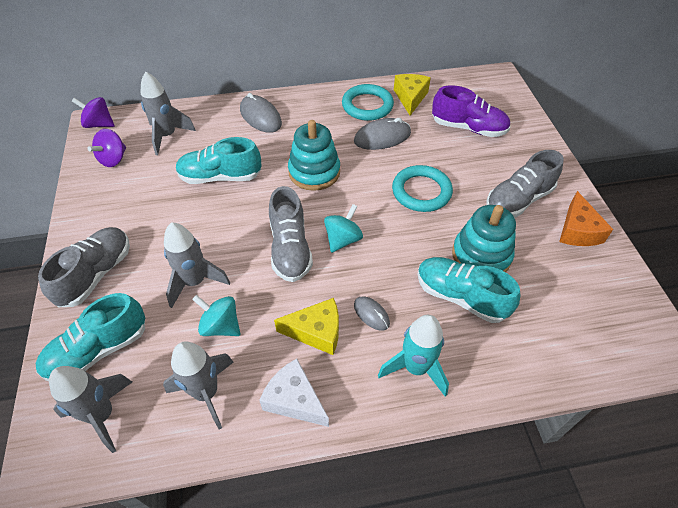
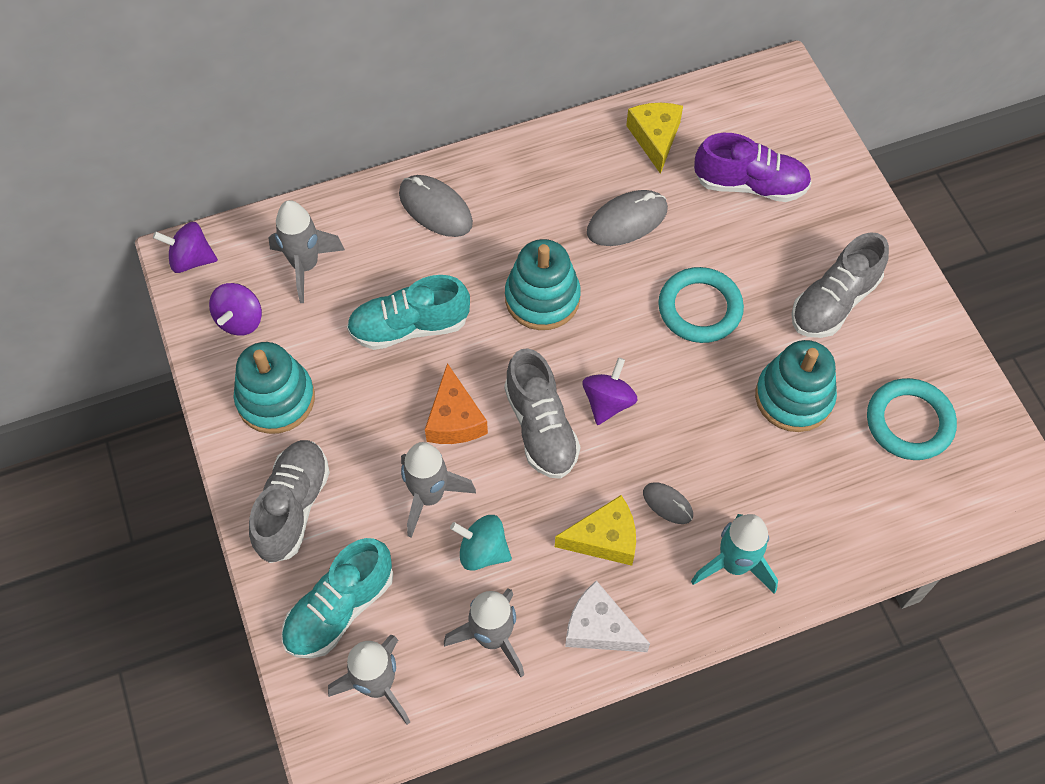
camera: 10 degrees left, 10 degrees up
(115, 206) = (276, 399): none -> turquoise stacking toy
(343, 239) = (608, 402): turquoise spinning top -> purple spinning top
(367, 106) = (592, 163): turquoise ring -> turquoise ring (909, 422)
(461, 297) = (775, 461): turquoise shoe -> none
(578, 230) = (916, 339): orange cheese -> orange cheese (454, 419)

